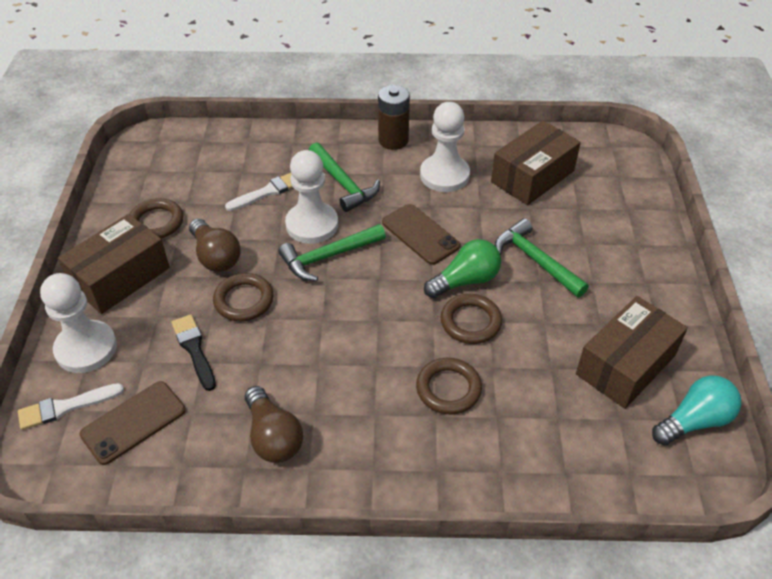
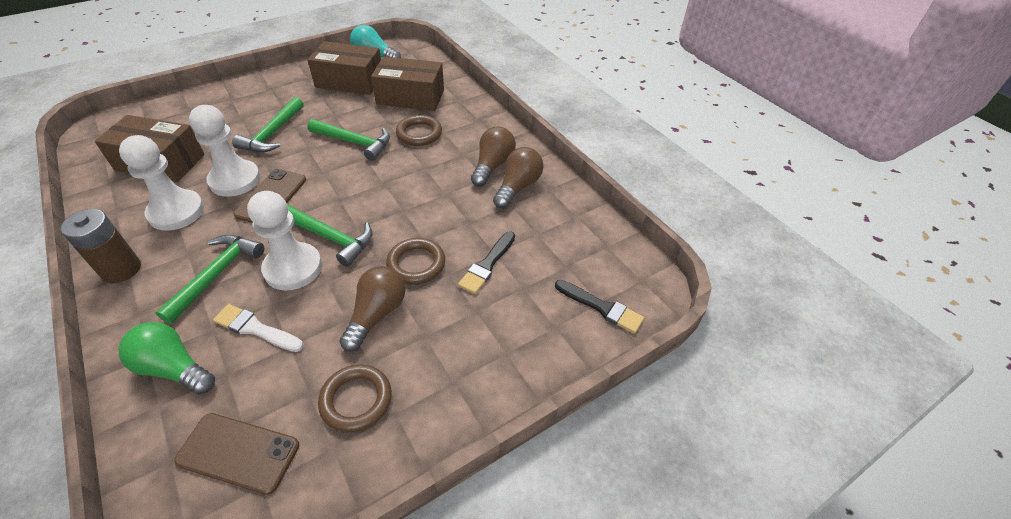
camera: 125 degrees left, 0 degrees up
(66, 407) = (601, 307): white brush -> black brush
(86, 348) = (545, 337): white pawn -> white pawn (235, 180)
(120, 277) = (452, 374): brown box -> brown box (410, 97)
(133, 422) = (573, 259): brown phone -> brown phone (238, 453)
(329, 432) = (492, 166): none -> brown light bulb
(465, 281) = (314, 157): green light bulb -> green light bulb (174, 368)
(470, 322) = (355, 142): brown ring -> green hammer

